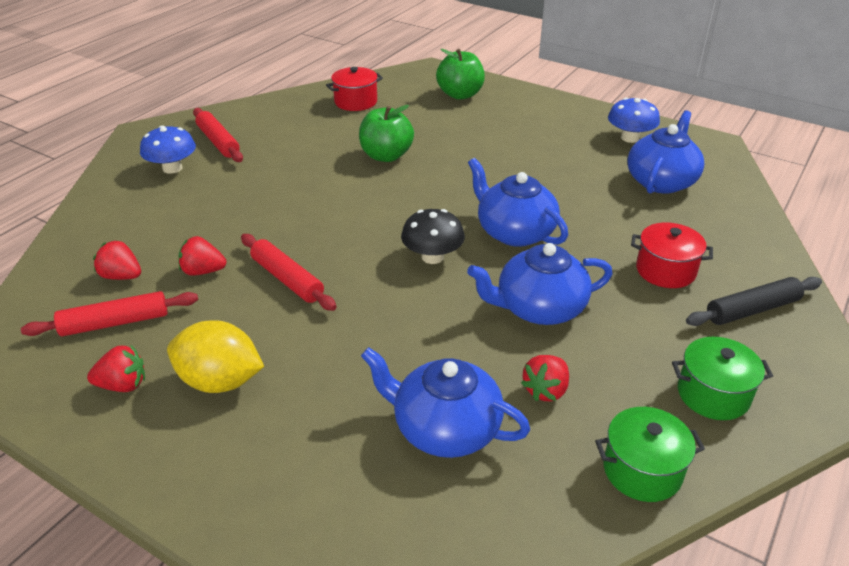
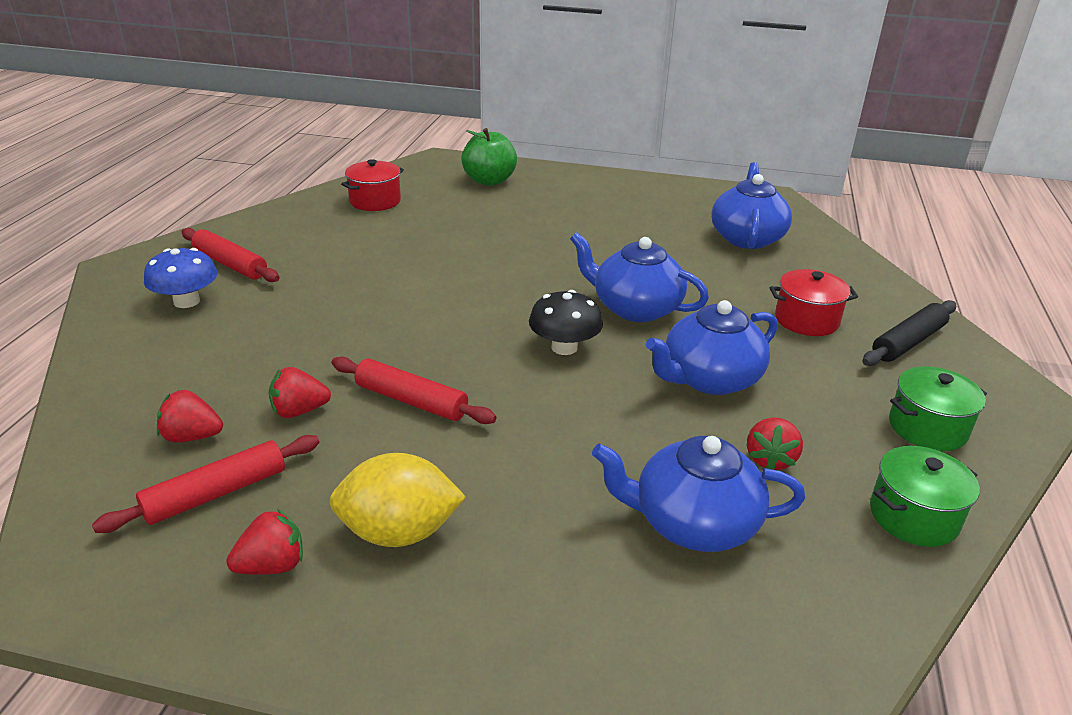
camera: 20 degrees left, 5 degrees down
(386, 156) = (446, 252): green apple -> none
(630, 138) = (690, 201): blue mushroom -> none

